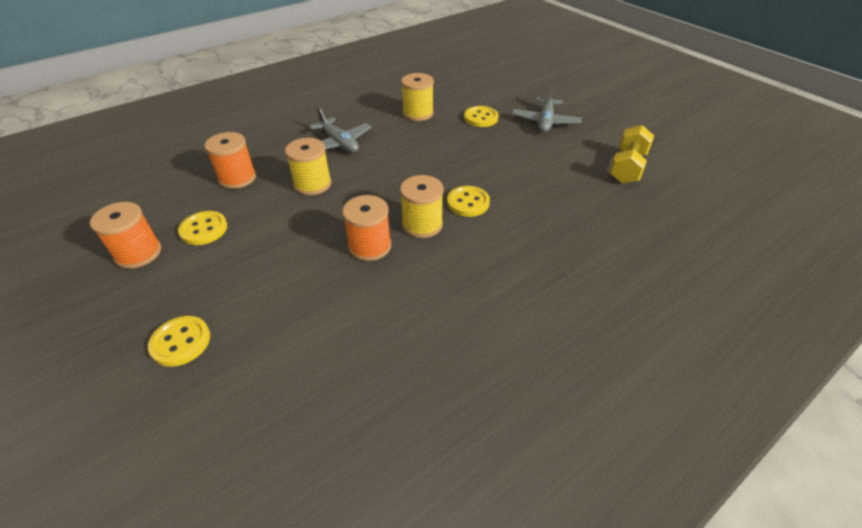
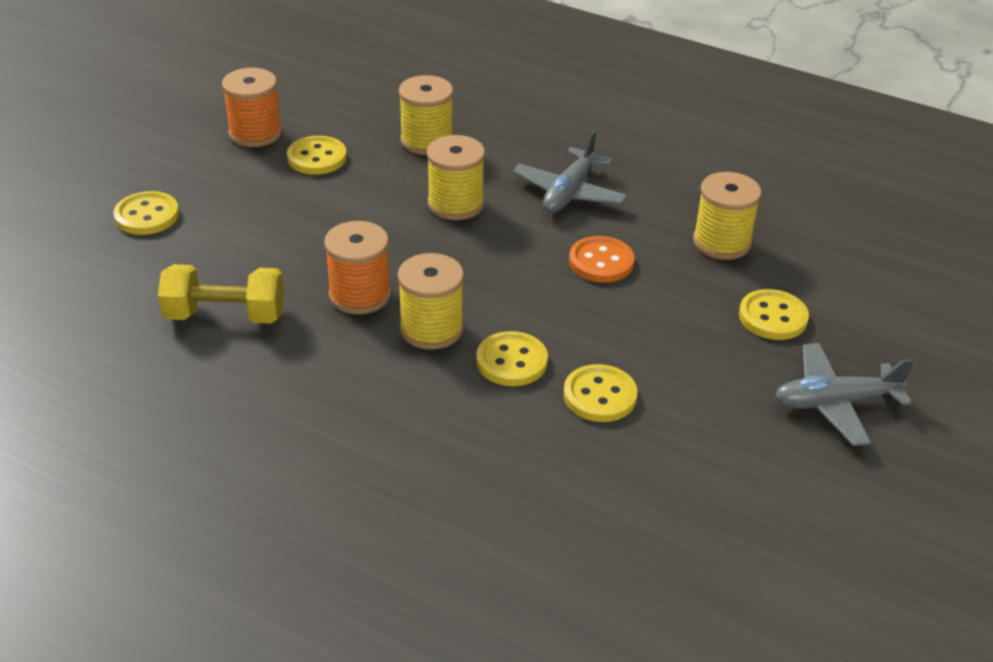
camera: 65 degrees right, 5 degrees down
(237, 178) = (426, 141): orange spool -> yellow spool
(406, 151) = (601, 262): none -> orange button
(510, 182) = (600, 396): none -> yellow button
(627, 167) = (761, 546): yellow dumbbell -> yellow dumbbell (225, 316)

